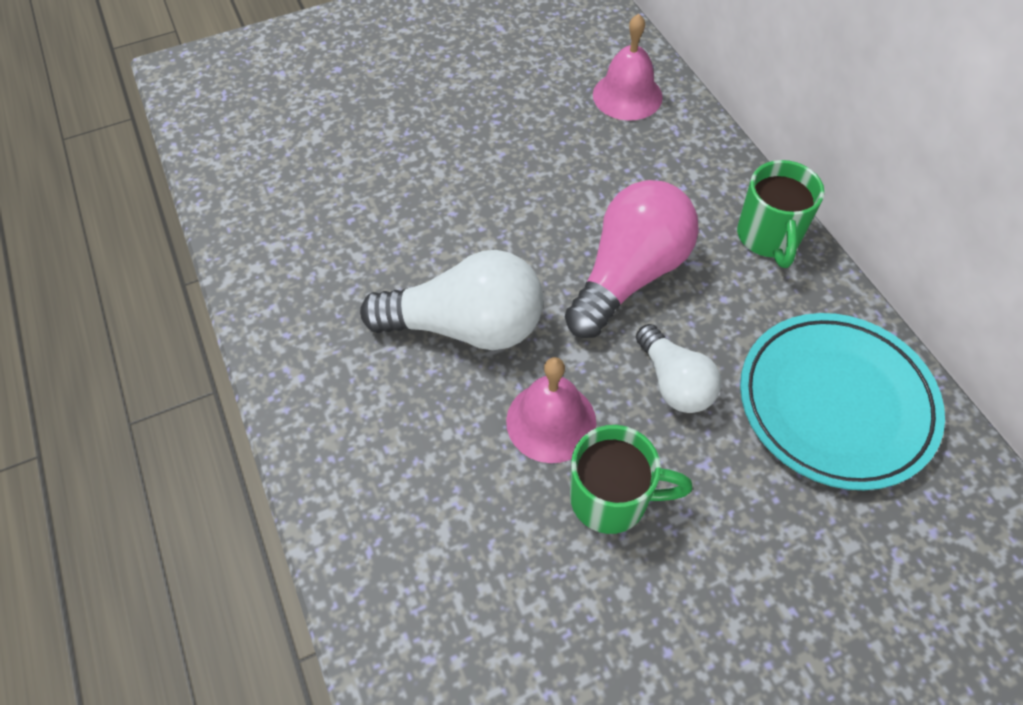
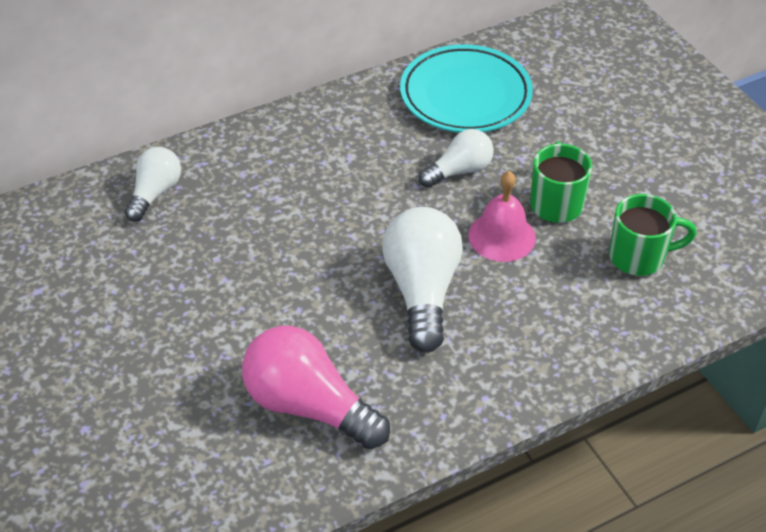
camera: 95 degrees left, 10 degrees down
(627, 95) = (155, 193): pink bell -> white light bulb
(629, 275) = (364, 193): pink light bulb -> pink light bulb (309, 406)
(768, 237) = (322, 116): green mug -> green mug (639, 257)

